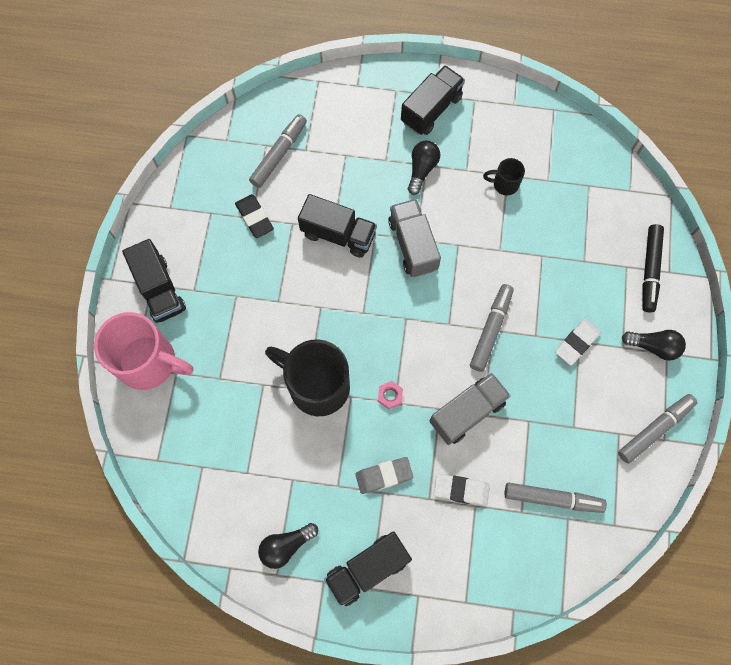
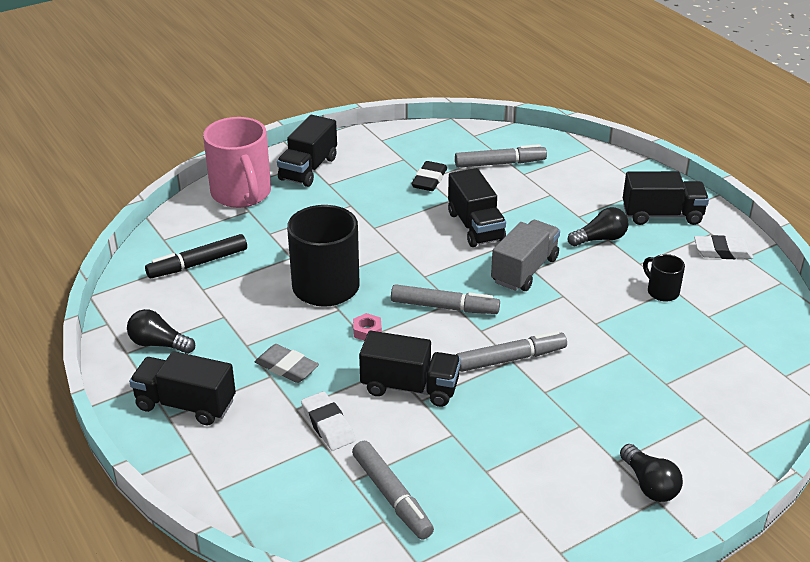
camera: 50 degrees right, 35 degrees down
(467, 412) = (410, 387): grey truck -> black truck
(576, 343) = (575, 424): white eraser -> white eraser (722, 252)
(650, 270) = (726, 436): black marker -> black marker (198, 263)
(654, 429) = (560, 537): grey marker -> grey marker (444, 307)

